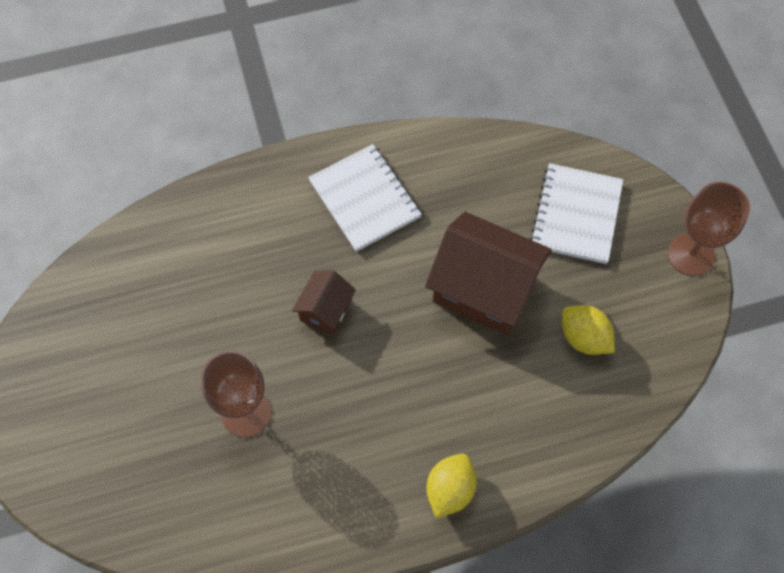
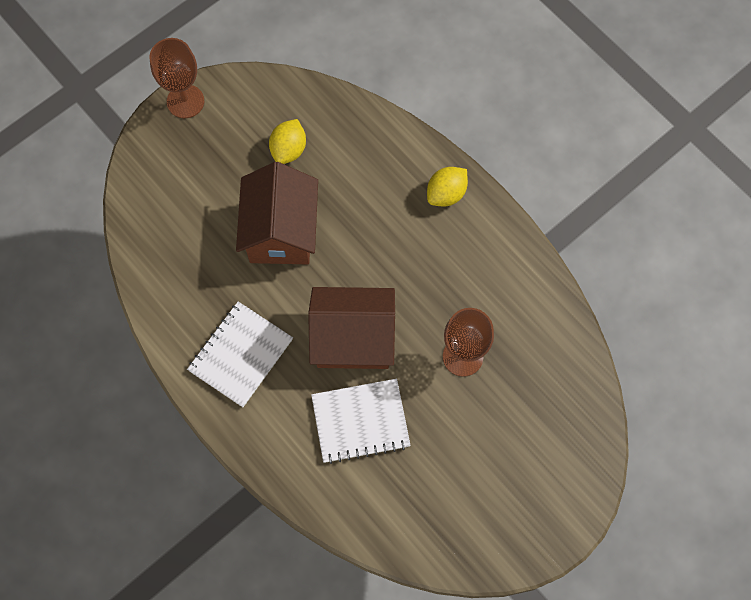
camera: 115 degrees left, 5 degrees up
(325, 310) = (353, 339): brown house -> brown house, size x1.96
(450, 490) = (446, 194): yellow lemon -> yellow lemon turned 45 degrees counterclockwise
(576, 215) = (185, 190): white notebook -> white notebook (360, 421)

